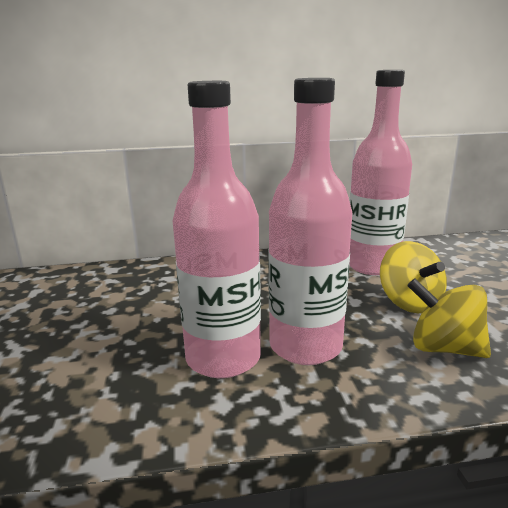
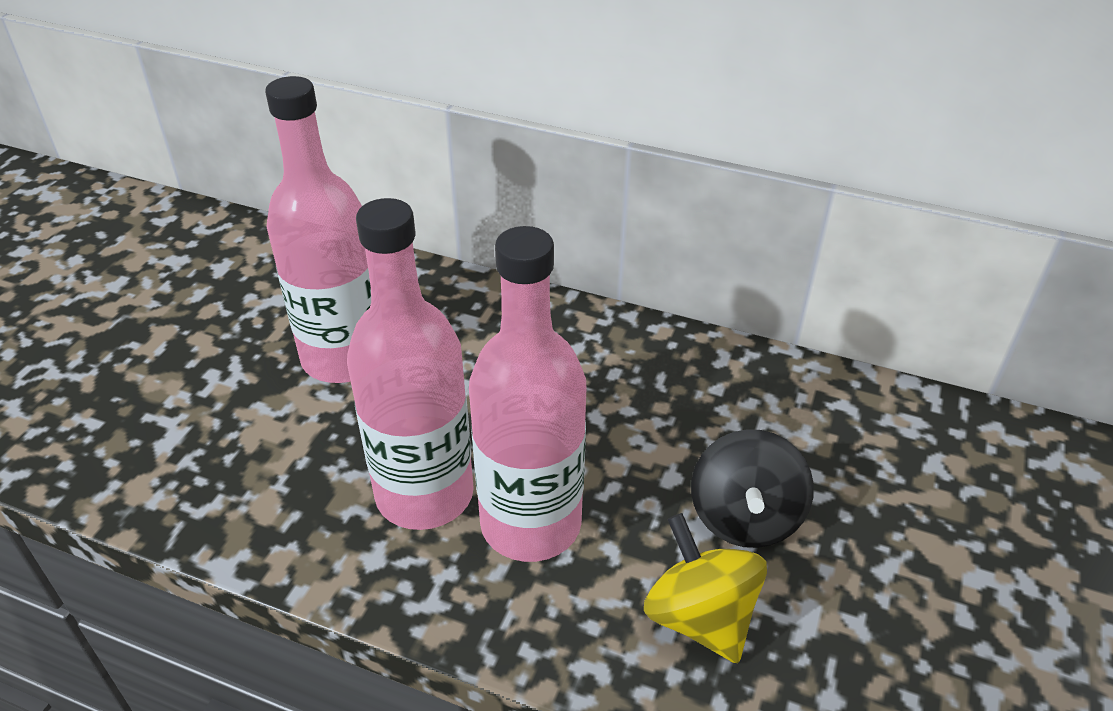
camera: 30 degrees right, 20 degrees up
(372, 265) = (773, 417): pink bottle -> pink bottle (344, 358)
(409, 302) = (744, 517): yellow spinning top -> black spinning top

